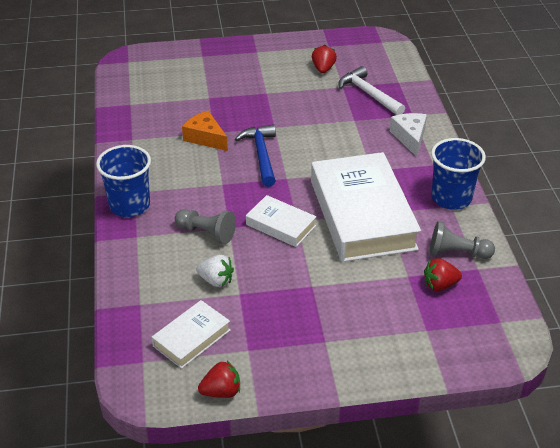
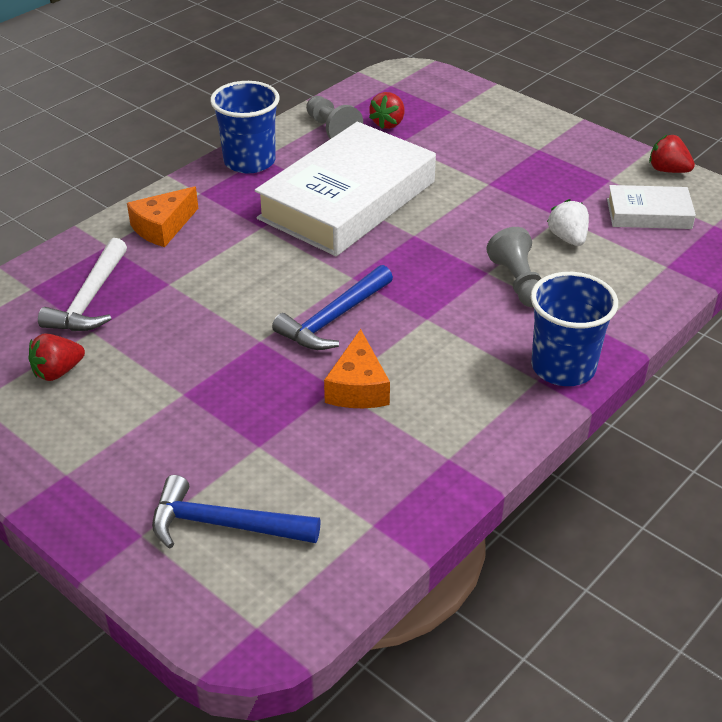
camera: 130 degrees left, 0 degrees up
(180, 73) = (224, 525): none -> blue hammer
(281, 225) = (435, 241): white book -> none
(410, 137) = (163, 227): white cheese -> orange cheese
(439, 285) = (388, 123): red strawberry -> red strawberry turned 75 degrees clockwise

